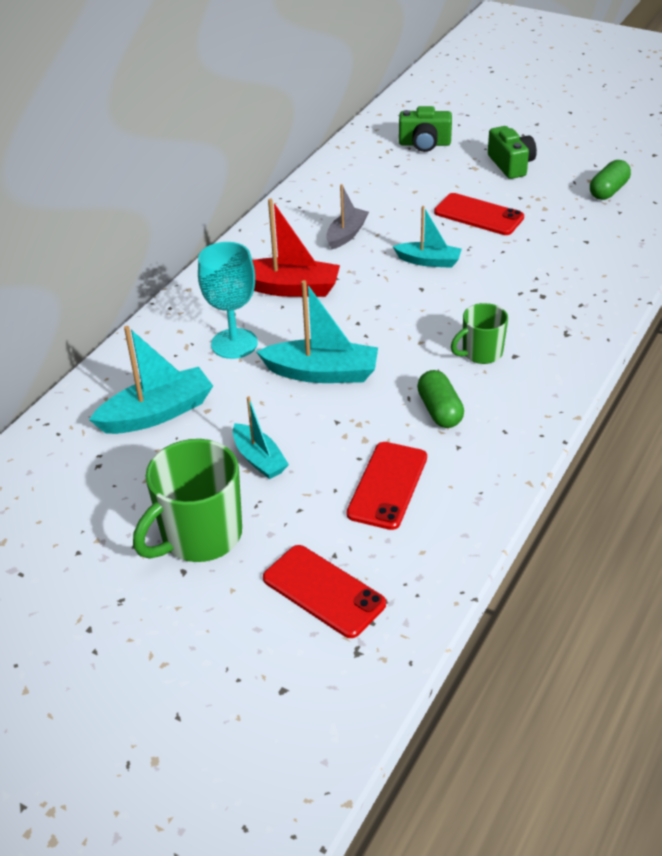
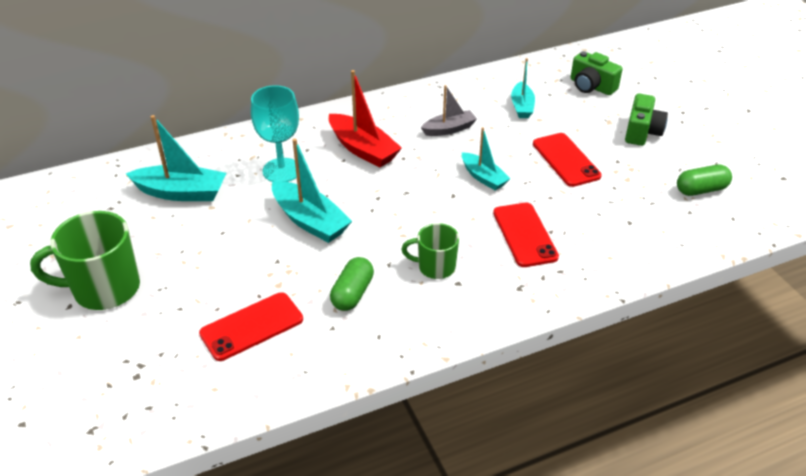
camera: 35 degrees right, 0 degrees up
(259, 459) = (199, 258): turquoise boat -> turquoise boat (522, 106)
(323, 591) = (124, 374): red phone -> red phone (524, 235)

